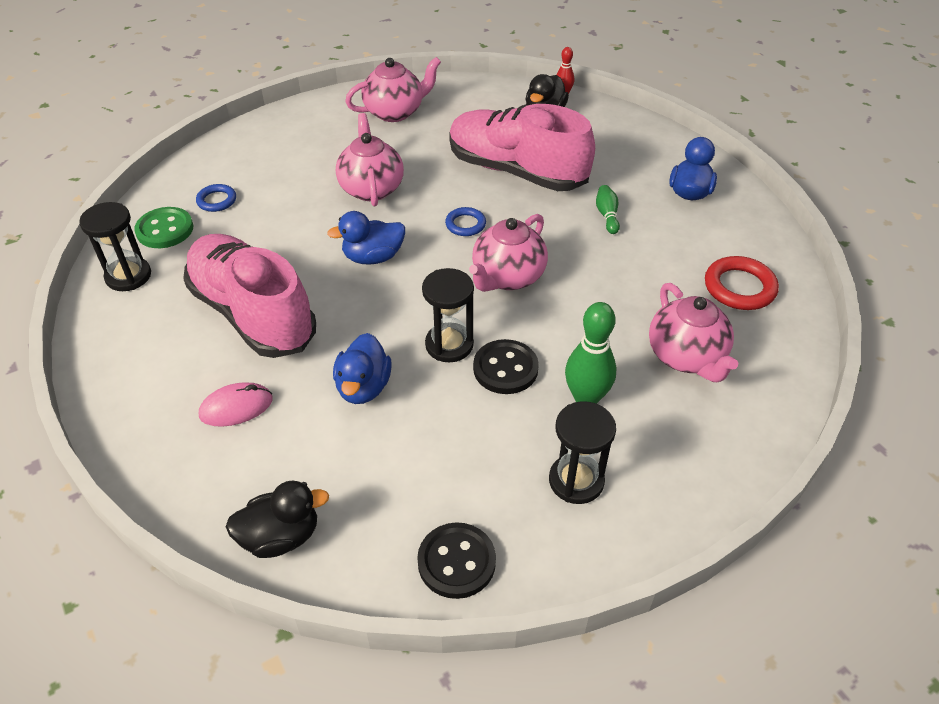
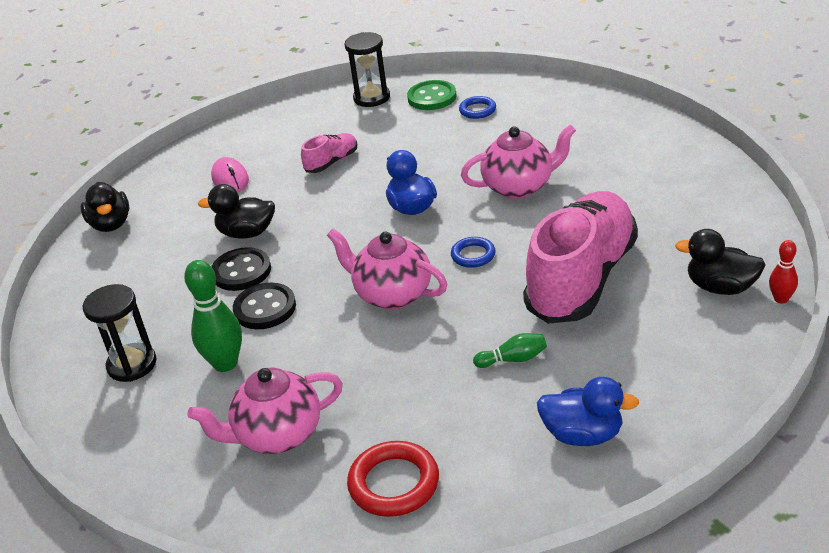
camera: 90 degrees right, 10 degrees down
(253, 313) = (332, 162): pink shoe -> pink shoe, size x0.43
(363, 387) = (247, 233): blue duck -> black duck
(395, 112) = (669, 176): pink teapot -> none
(449, 345) = (296, 271): black hourglass -> none
(456, 562) = (70, 308): black button -> black button (241, 271)

